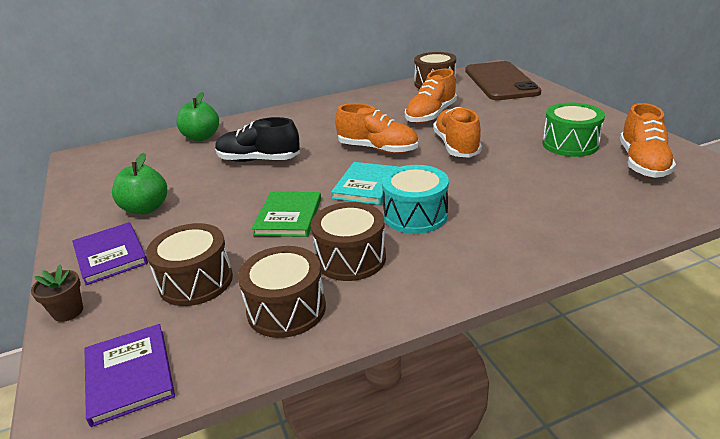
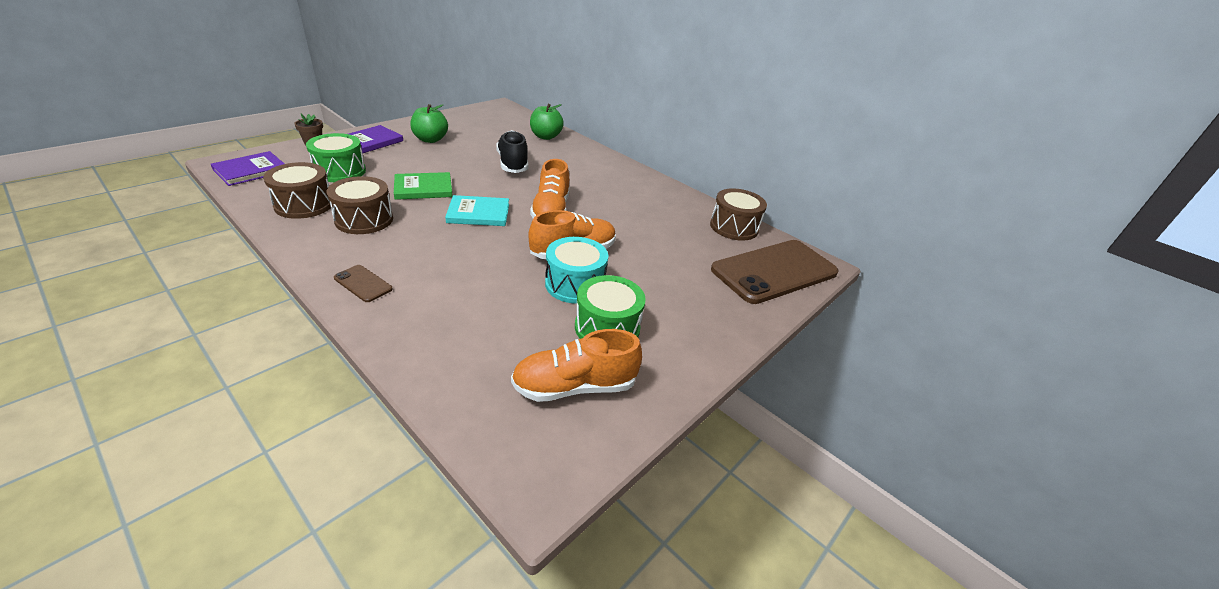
camera: 60 degrees right, 5 degrees up
(196, 281) = (340, 171): brown drum -> green drum
(415, 215) = (430, 241): turquoise drum -> turquoise drum (575, 284)
(431, 115) = (642, 231): orange shoe -> none
(494, 256) = (363, 283): none -> brown phone

